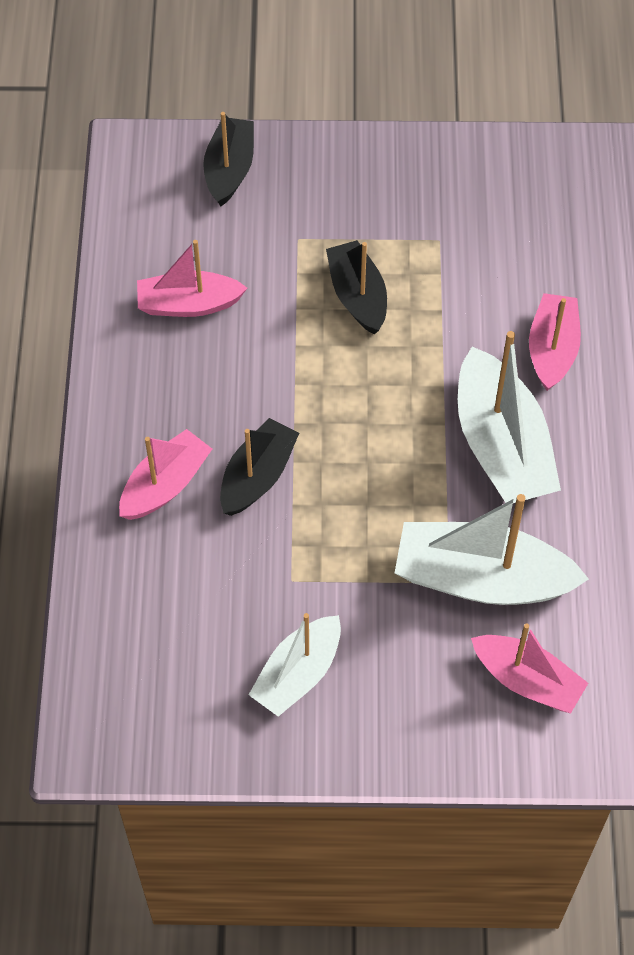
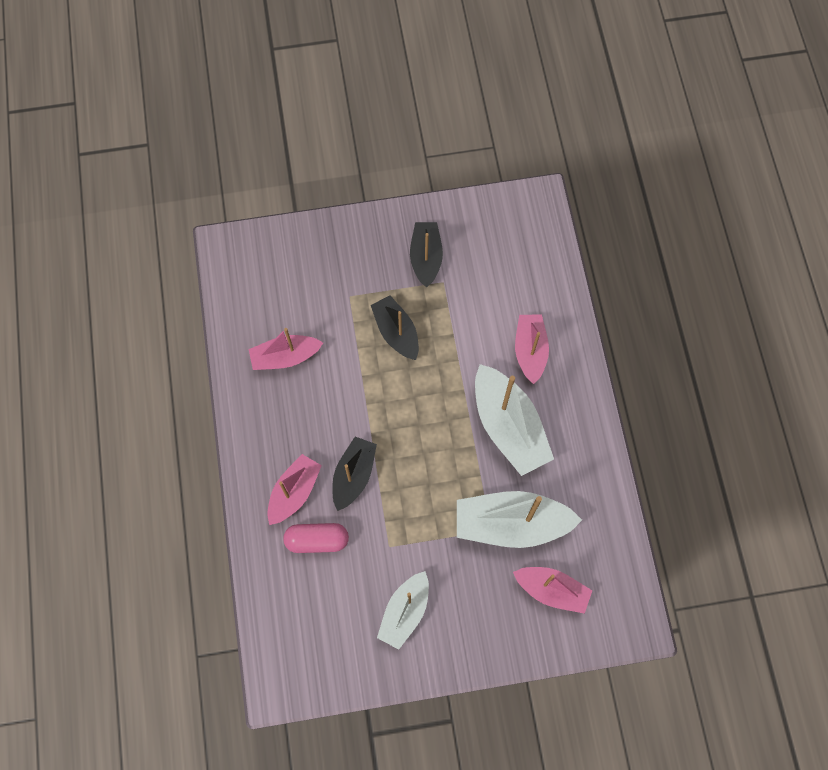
camera: 10 degrees left, 10 degrees up
(186, 555) = (317, 540): none -> pink capsule
(230, 169) = (294, 251): black boat -> black boat (426, 258)

